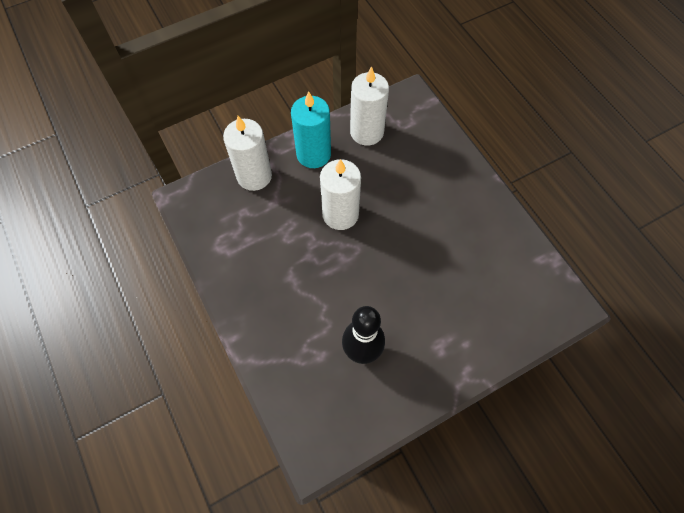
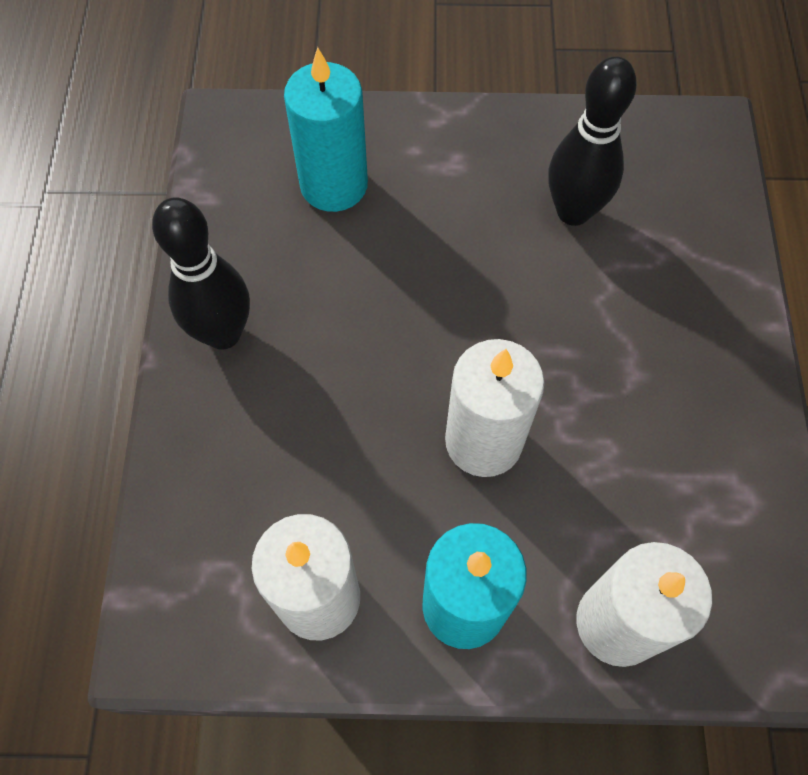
camera: 150 degrees left, 0 degrees up
(477, 202) = (223, 333): none -> black bowling pin
(489, 299) = (334, 185): none -> turquoise candle

